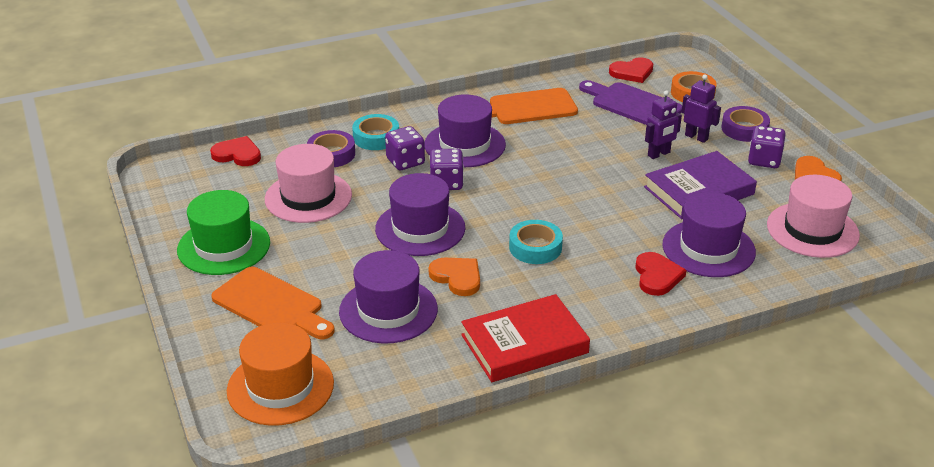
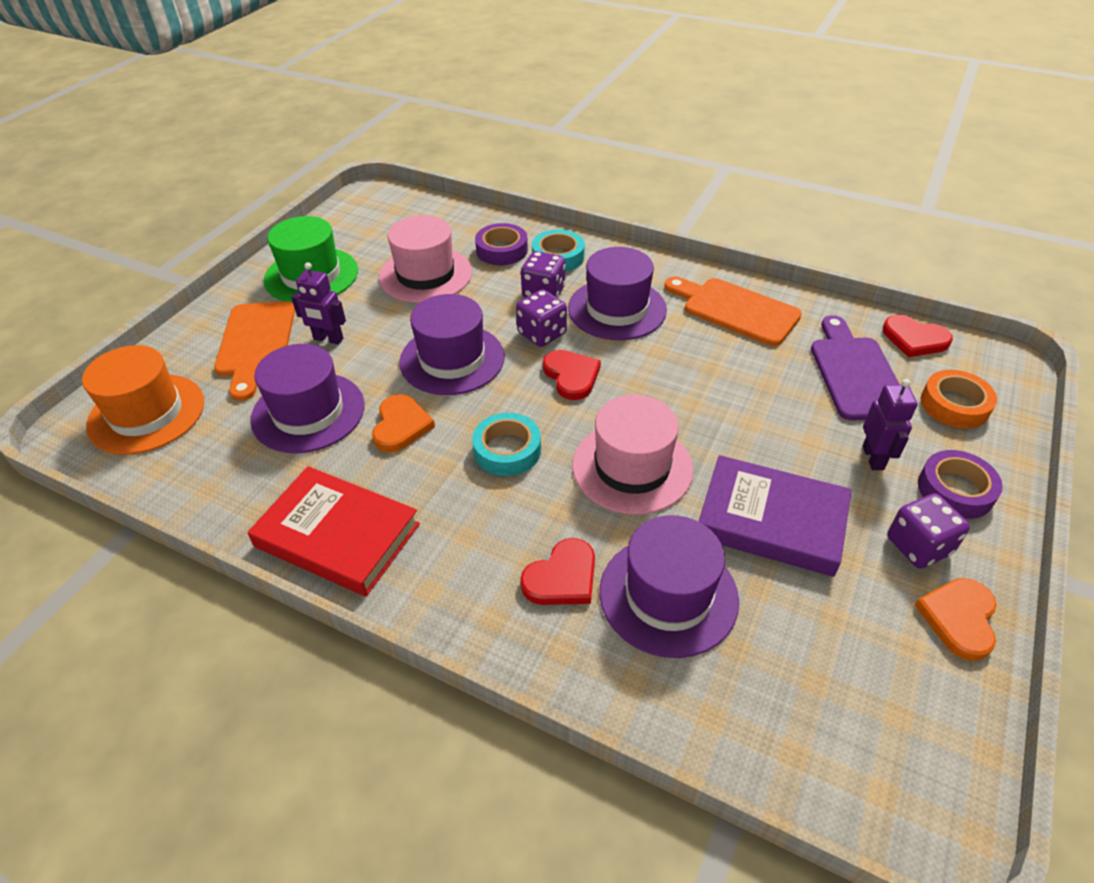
camera: 50 degrees right, 10 degrees up
(237, 154) = (441, 210): red heart -> red heart (571, 376)
(659, 154) = (794, 446): purple robot -> purple robot (328, 339)
(812, 230) = (837, 685): pink hat -> pink hat (632, 467)

